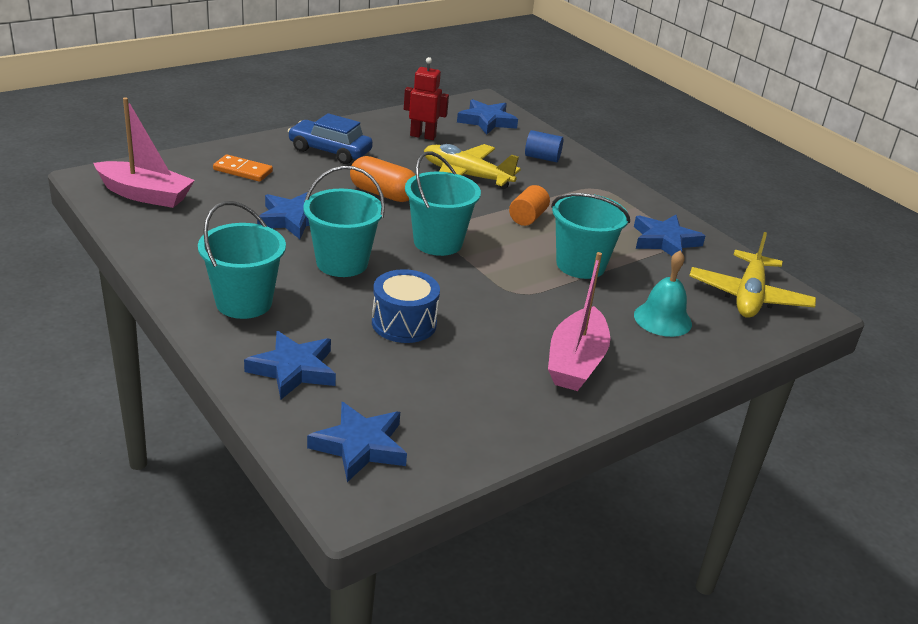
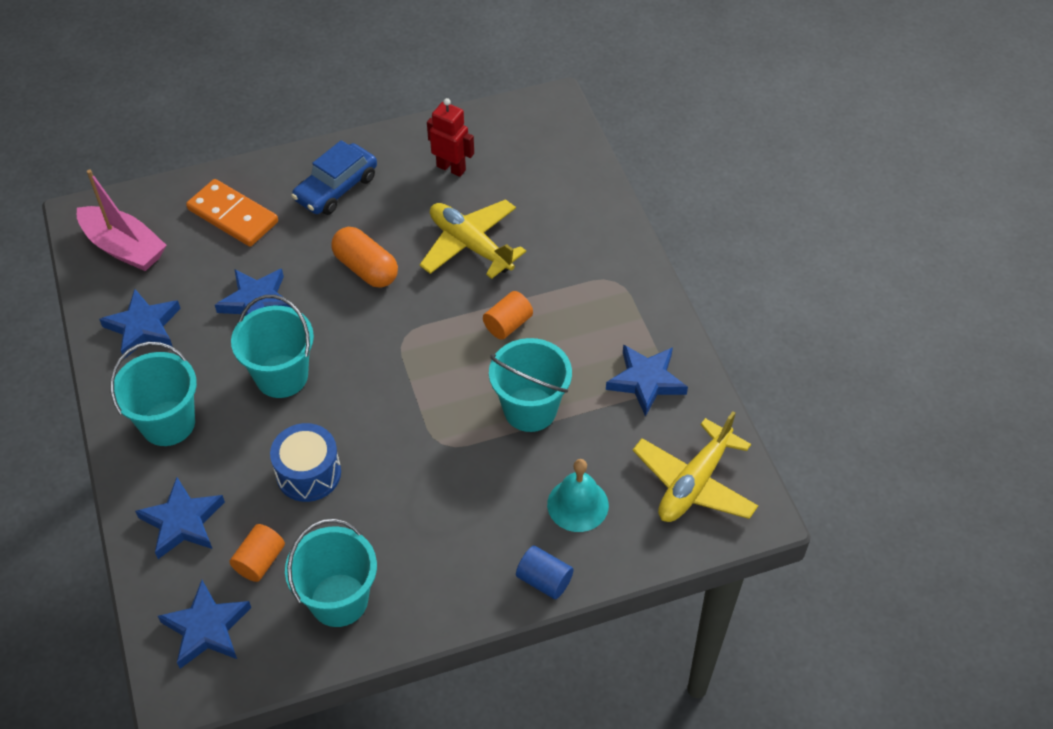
camera: 20 degrees right, 20 degrees up
(243, 171) = (233, 216): orange domino -> orange domino, size x1.52
(330, 151) = (336, 188): blue car -> blue car turned 90 degrees counterclockwise
(389, 389) = (260, 561): none -> orange cylinder
(438, 242) = (392, 355): turquoise bucket -> turquoise bucket (339, 600)
(487, 121) = (539, 144): blue star -> blue star (143, 327)
(542, 158) = (574, 219): blue cylinder -> blue cylinder (544, 580)
(576, 362) = (455, 553): pink boat -> none

